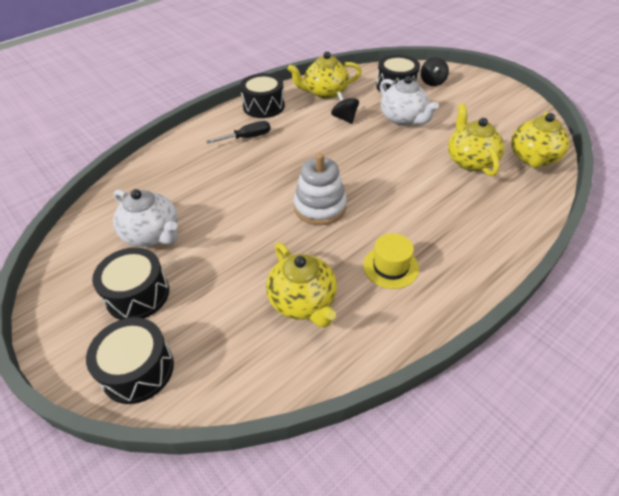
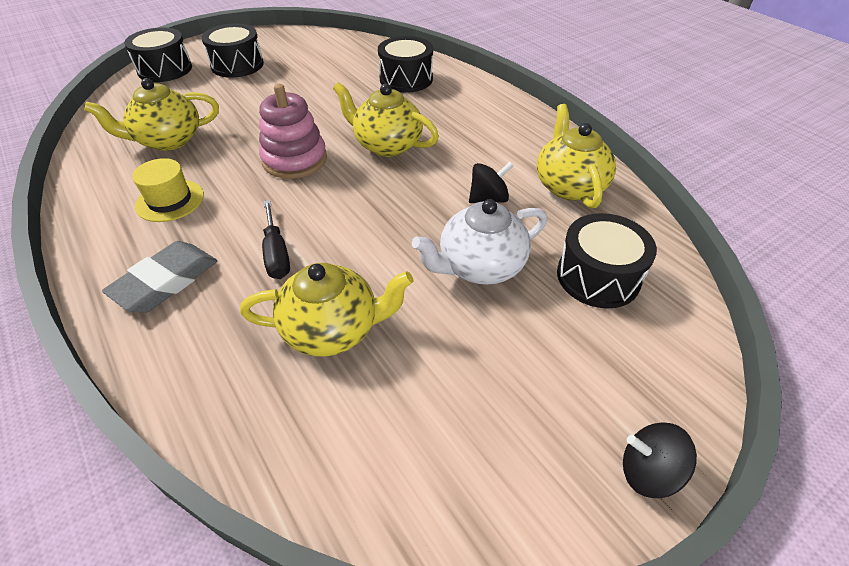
camera: 95 degrees right, 0 degrees up
(152, 234) = (305, 67): white teapot -> none
(247, 137) = (451, 115): black screwdriver -> black screwdriver (276, 254)
(264, 106) = (526, 128): black drum -> black drum (406, 79)
(320, 207) = (294, 160): white stacking toy -> pink stacking toy
(432, 82) = (625, 340): black spinning top -> black spinning top (648, 472)
(471, 238) = (166, 281): none -> grey eraser
(533, 158) = (307, 439): yellow teapot -> yellow teapot (387, 145)

